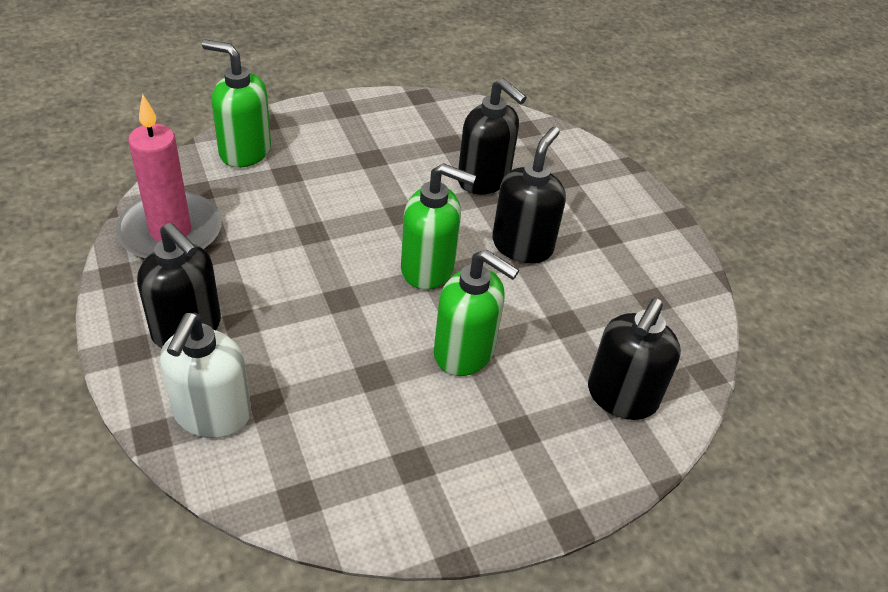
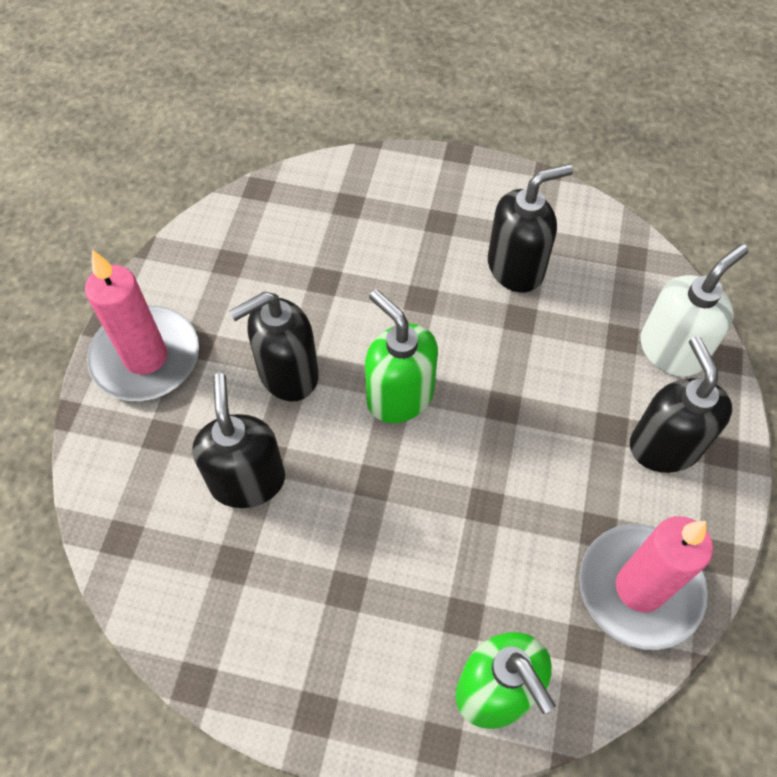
camera: 140 degrees left, 15 degrees up
(465, 352) = (432, 298): green soap dispenser -> none
(621, 397) = (342, 205): black soap dispenser -> black soap dispenser (516, 268)
(626, 212) = (146, 357): none -> pink candle

